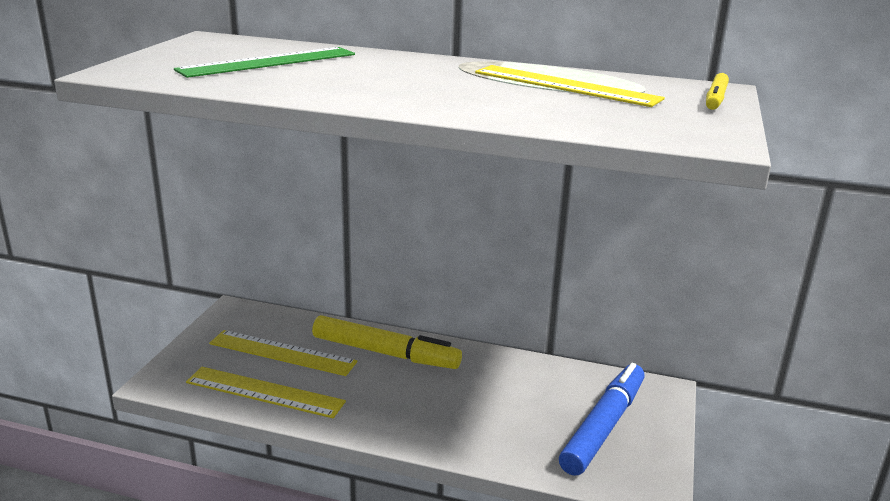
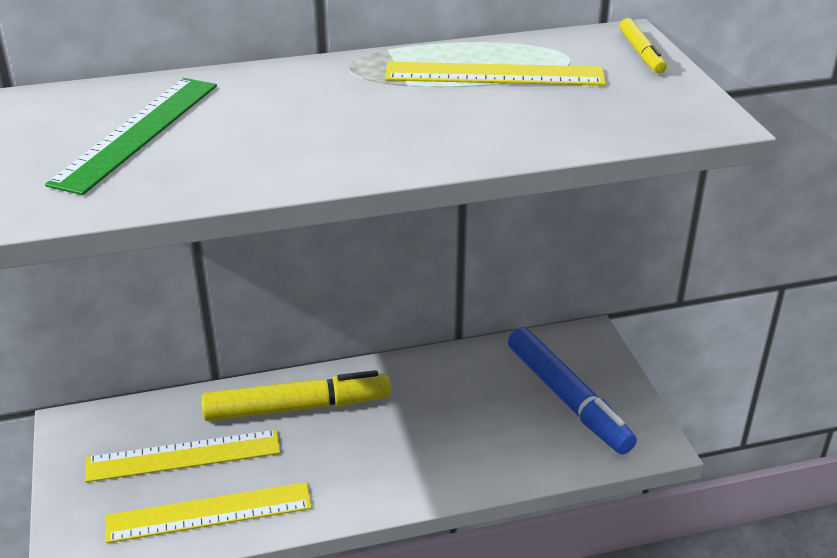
camera: 30 degrees left, 10 degrees up
(603, 426) = (567, 399): blue marker -> blue marker turned 150 degrees clockwise

